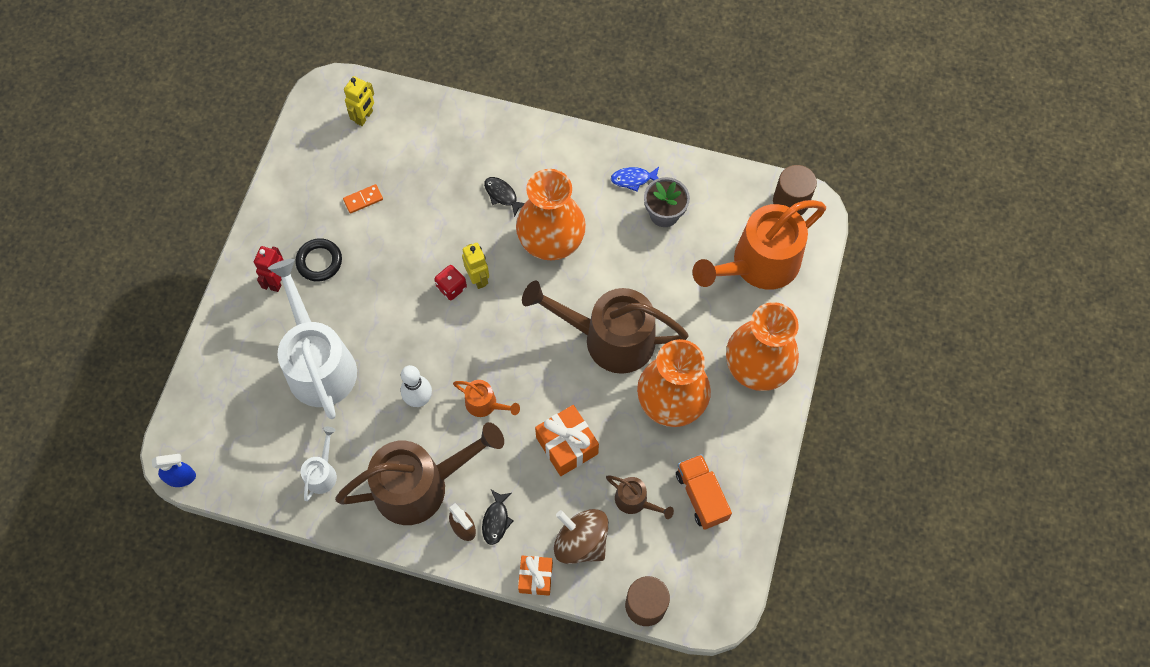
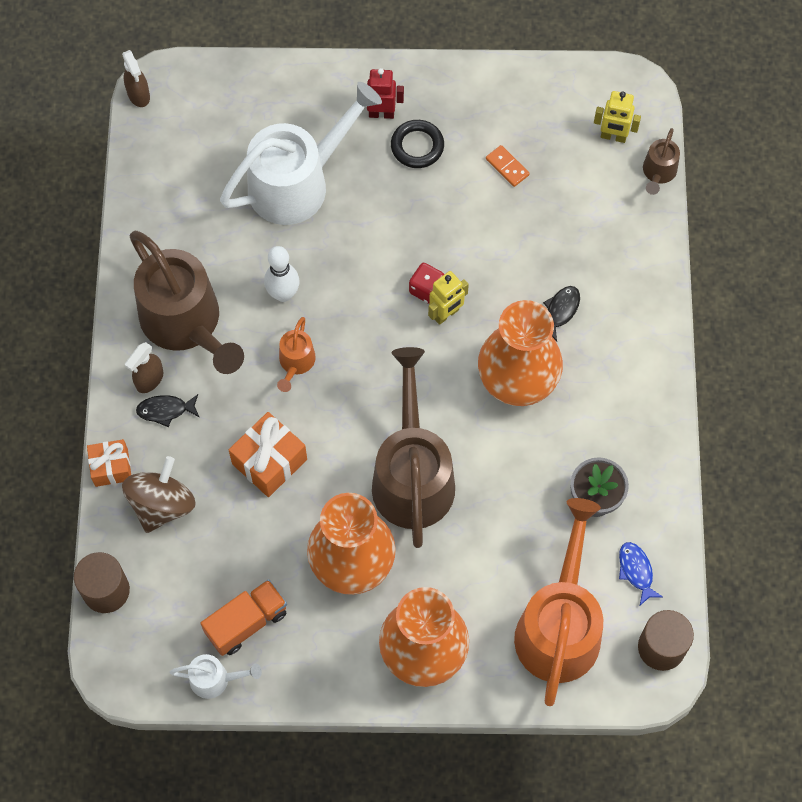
camera: 75 degrees right, 0 degrees up
(181, 477) = (138, 95): blue spray bottle -> brown spray bottle
(322, 472) = (177, 224): white watering can -> white watering can (216, 679)
(633, 179) = (630, 452): blue fish -> blue fish (636, 571)
(635, 501) = (222, 551): brown watering can -> brown watering can (658, 173)
(757, 265) = (559, 625): orange watering can -> orange watering can turned 60 degrees clockwise

